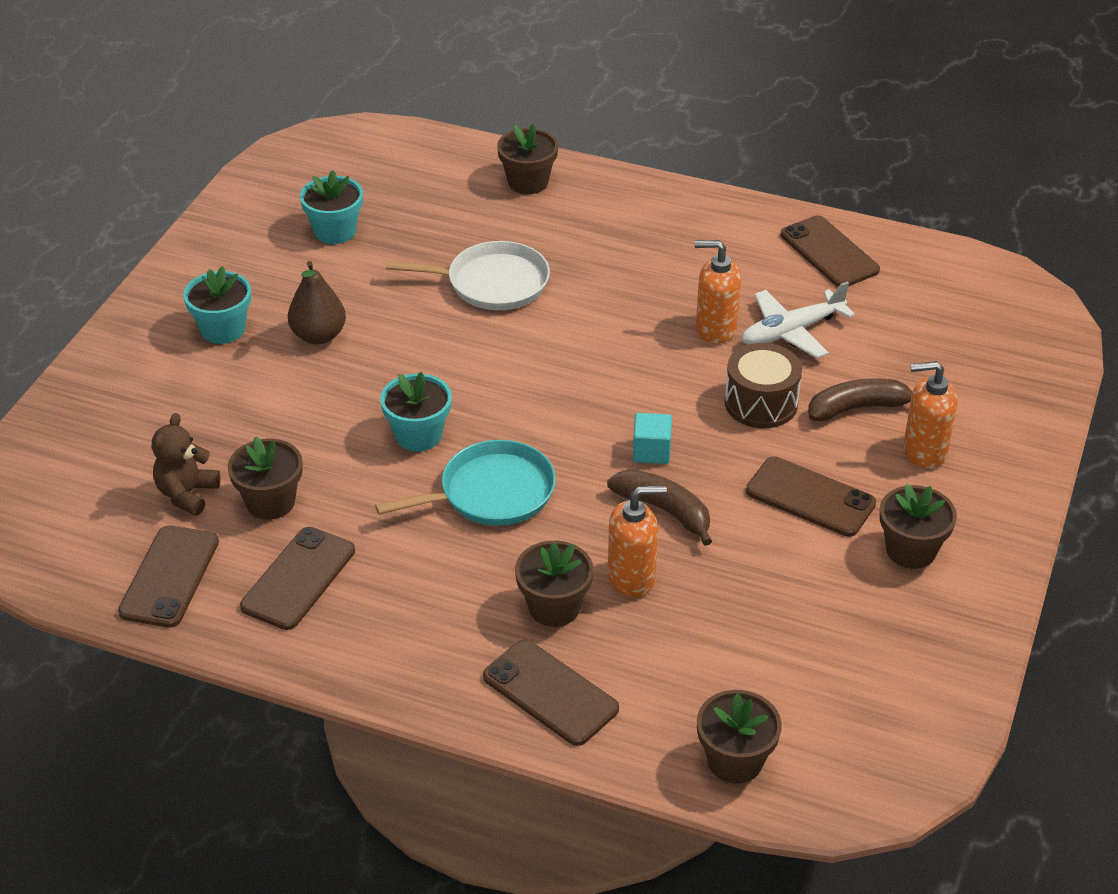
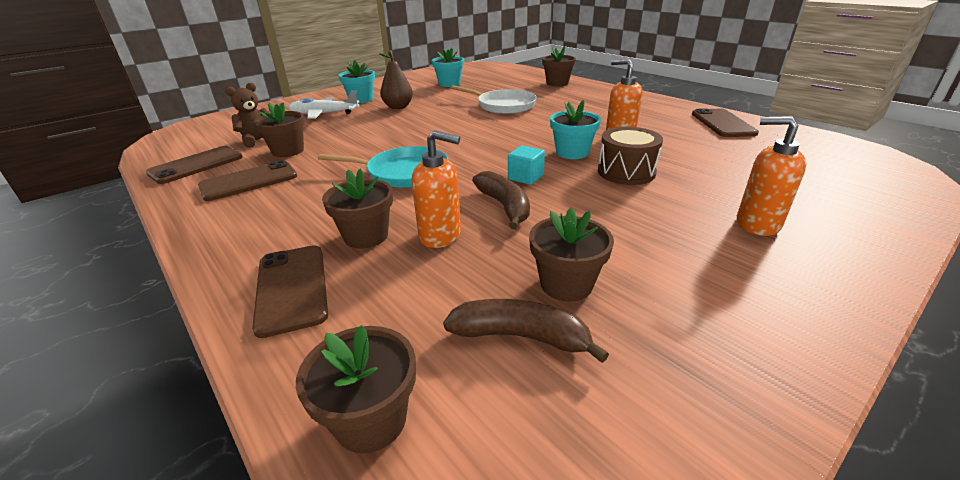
camera: 30 degrees right, 10 degrees down
(418, 435) = (396, 144): turquoise flower pot -> turquoise flower pot (572, 152)
(792, 331) = (674, 147): white plane -> white plane (324, 114)
(810, 497) = (629, 227): brown phone -> none
(858, 408) = (705, 189): brown banana -> brown banana (520, 336)
(911, 550) = (711, 288): brown flower pot -> brown flower pot (566, 284)

